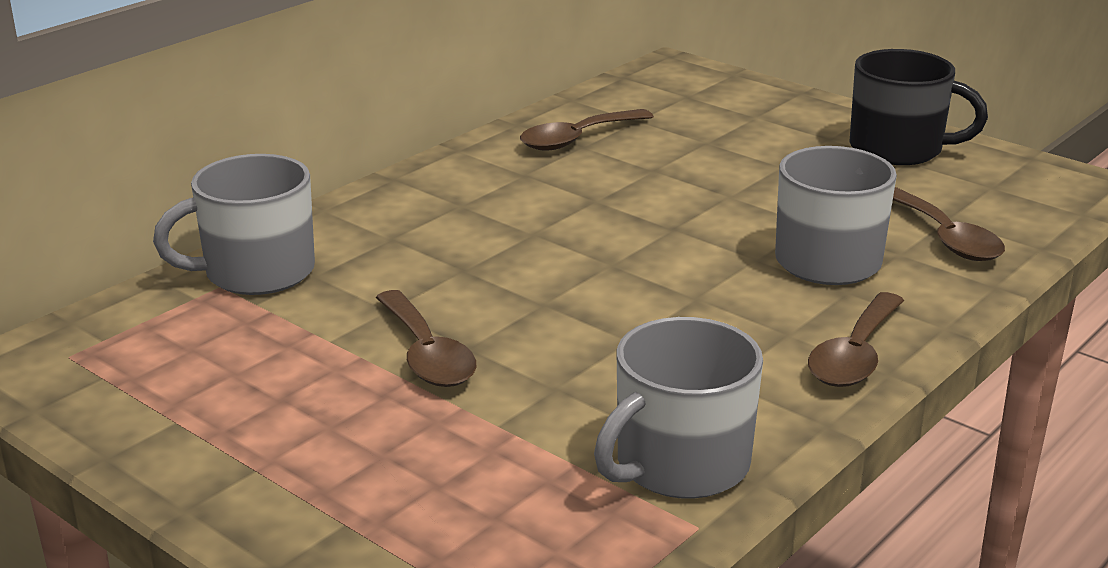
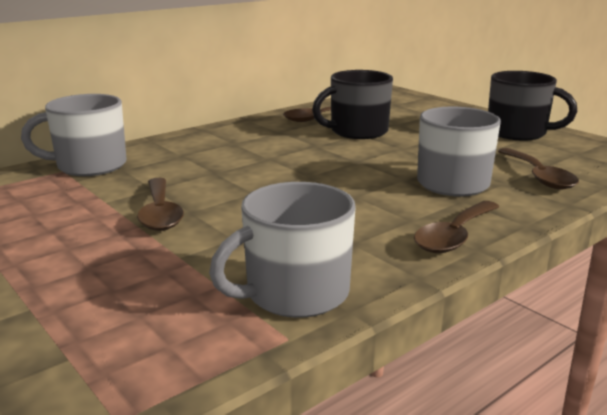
camera: 10 degrees right, 5 degrees down
(649, 165) = (357, 131): none -> black mug

